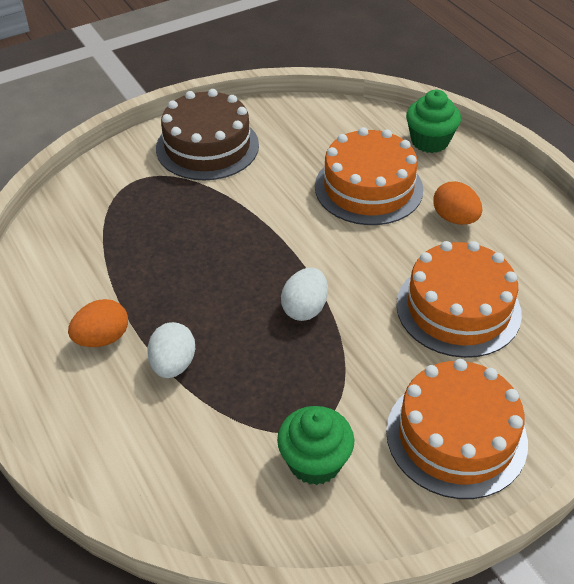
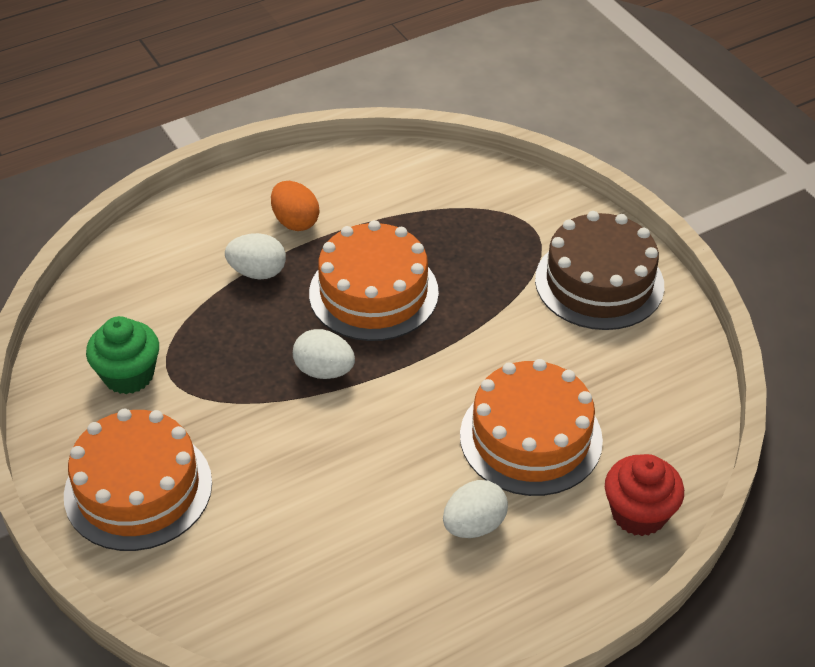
camera: 90 degrees right, 0 degrees up
(430, 141) = (638, 513): green cupcake -> red cupcake
(455, 218) = (474, 525): orange egg -> white egg
(458, 308) = (315, 511): orange cake -> orange cake (373, 292)

